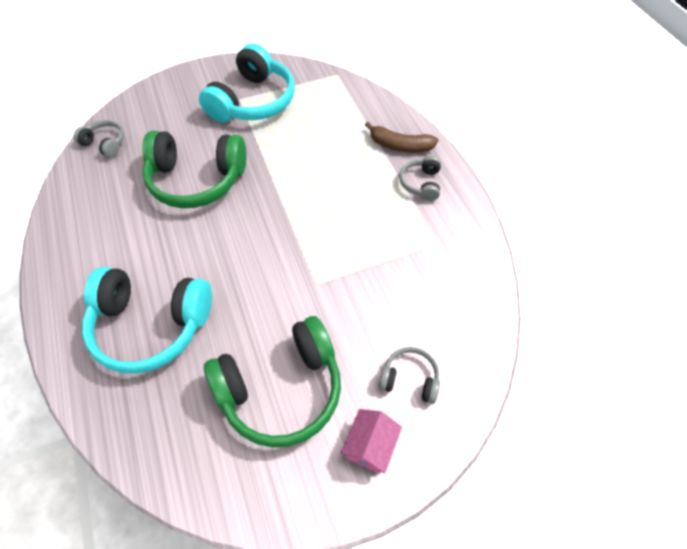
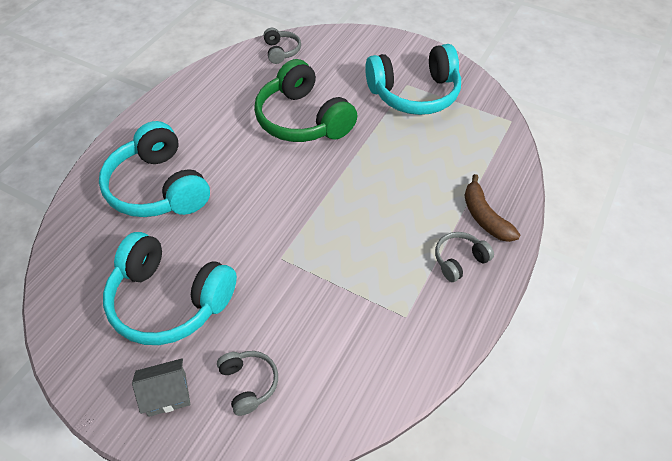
camera: 50 degrees right, 5 degrees down
(281, 389) = (170, 300): green headphones -> turquoise headphones
(370, 446) = (167, 394): pink house -> grey house

